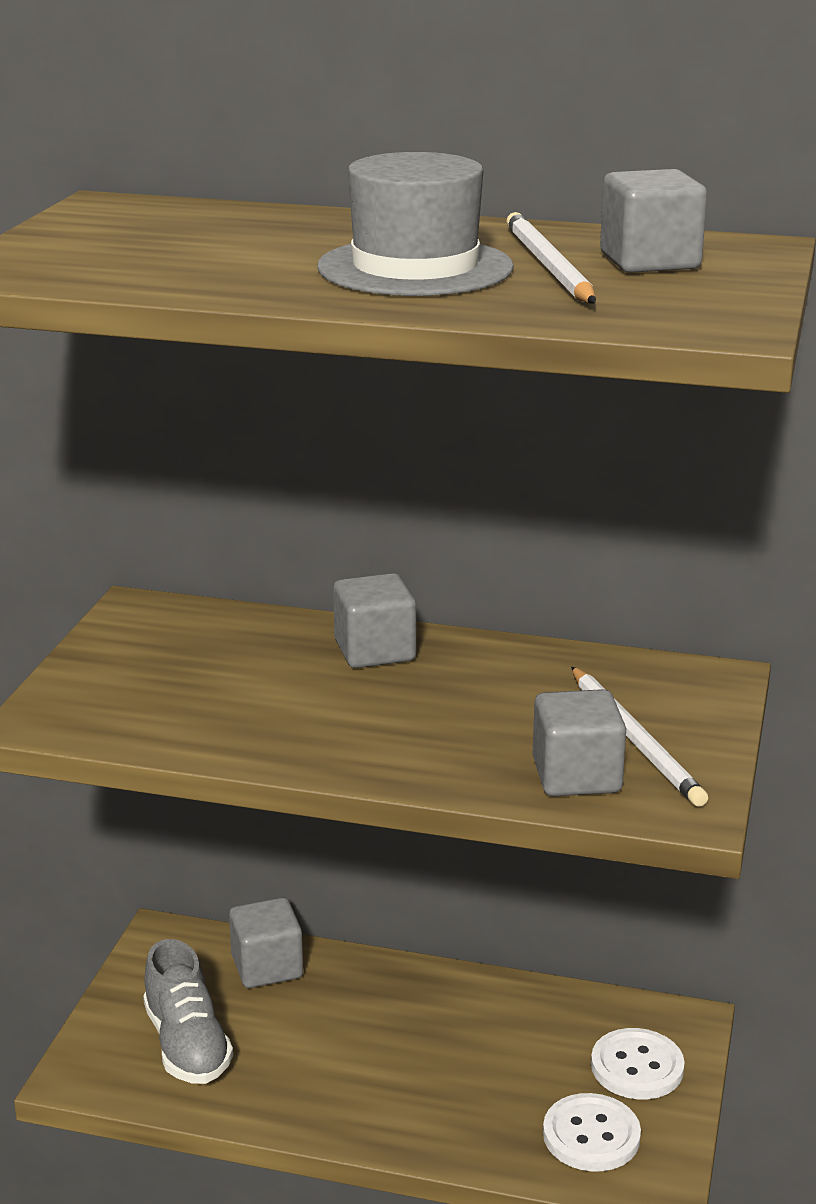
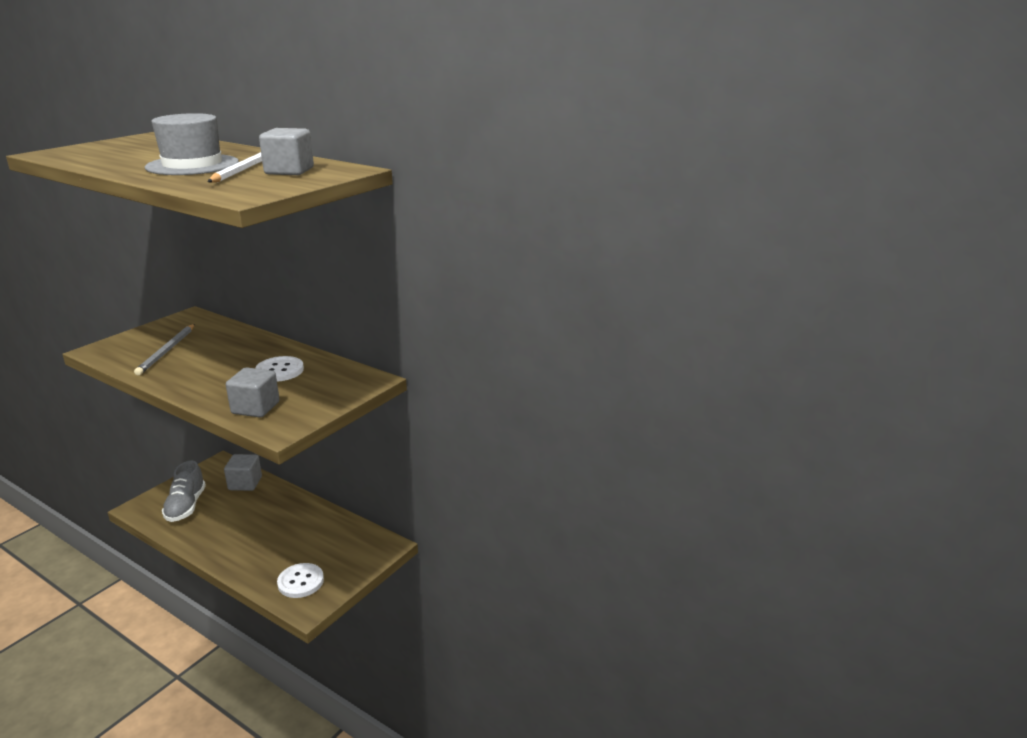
camera: 20 degrees right, 0 degrees up
(208, 694) = (167, 351): none -> grey pencil
(374, 651) = (251, 346): grey cube -> none
(635, 740) = (300, 398): white pencil -> none
(637, 1067) = (348, 559): white button -> white button (280, 371)

